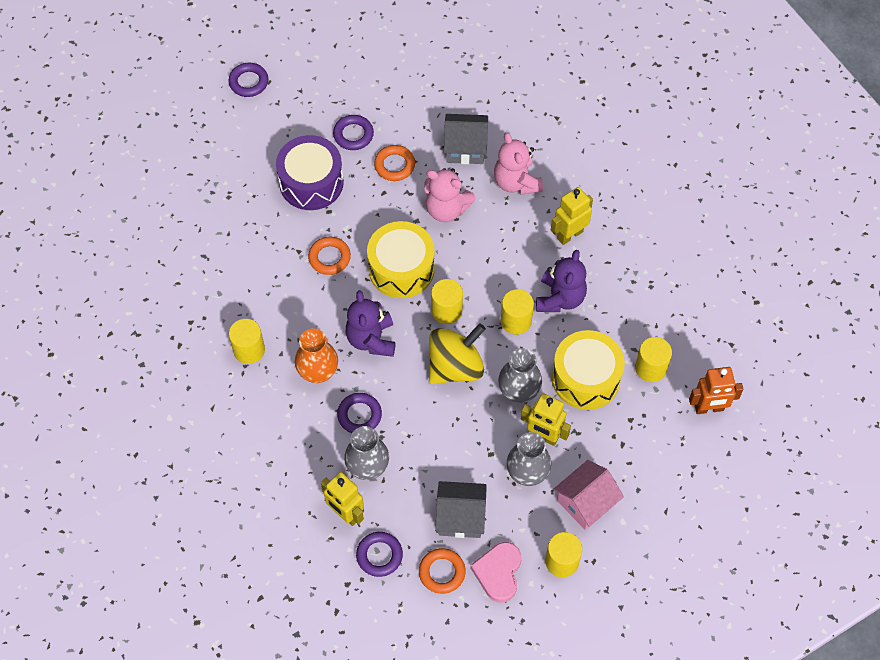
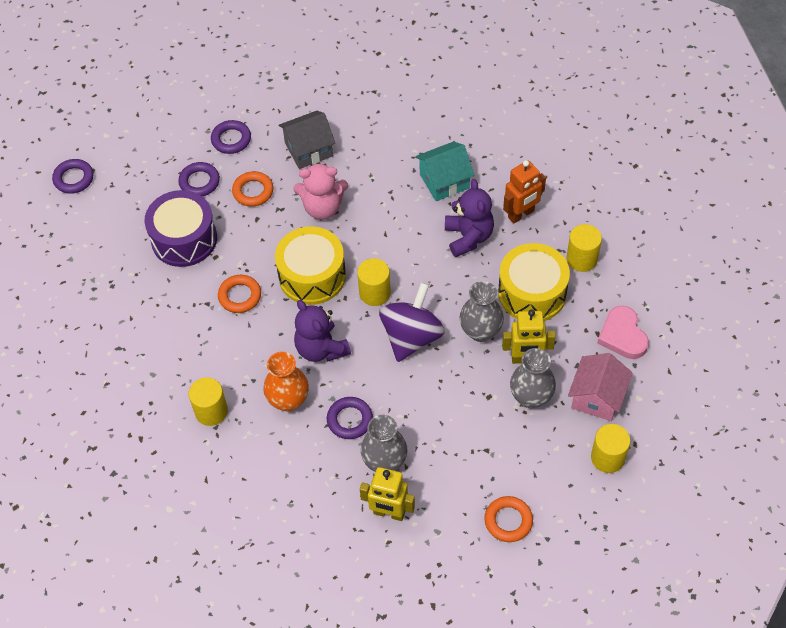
camera: 25 degrees left, 5 degrees down
(379, 555) = (442, 535): purple ring -> purple ring (231, 139)
(455, 366) = (411, 337): yellow spinning top -> purple spinning top
(460, 517) = (495, 464): grey house -> none
(498, 572) = (559, 495): pink heart -> pink heart (622, 335)
(516, 182) = (371, 158): pink teddy bear -> none
(516, 321) = (441, 273): yellow cylinder -> none
(569, 234) = (444, 181): yellow robot -> turquoise house
(709, 408) = (651, 269): orange robot -> orange robot (521, 214)

